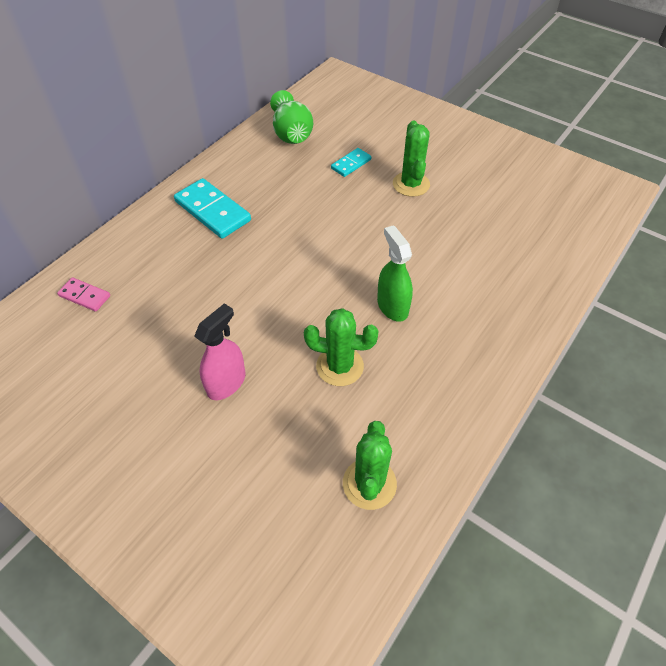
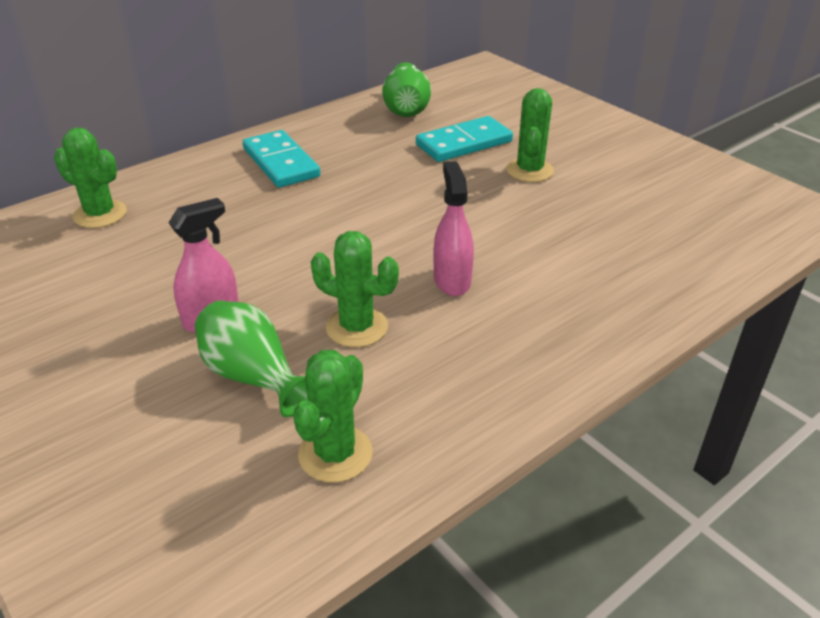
camera: 15 degrees right, 15 degrees down
(85, 296) = (100, 214): pink domino -> green cactus
(282, 430) = (253, 377): none -> green vase
(351, 164) = (464, 143): turquoise domino -> turquoise domino, size x1.82
(392, 306) = (452, 280): green spray bottle -> pink spray bottle

